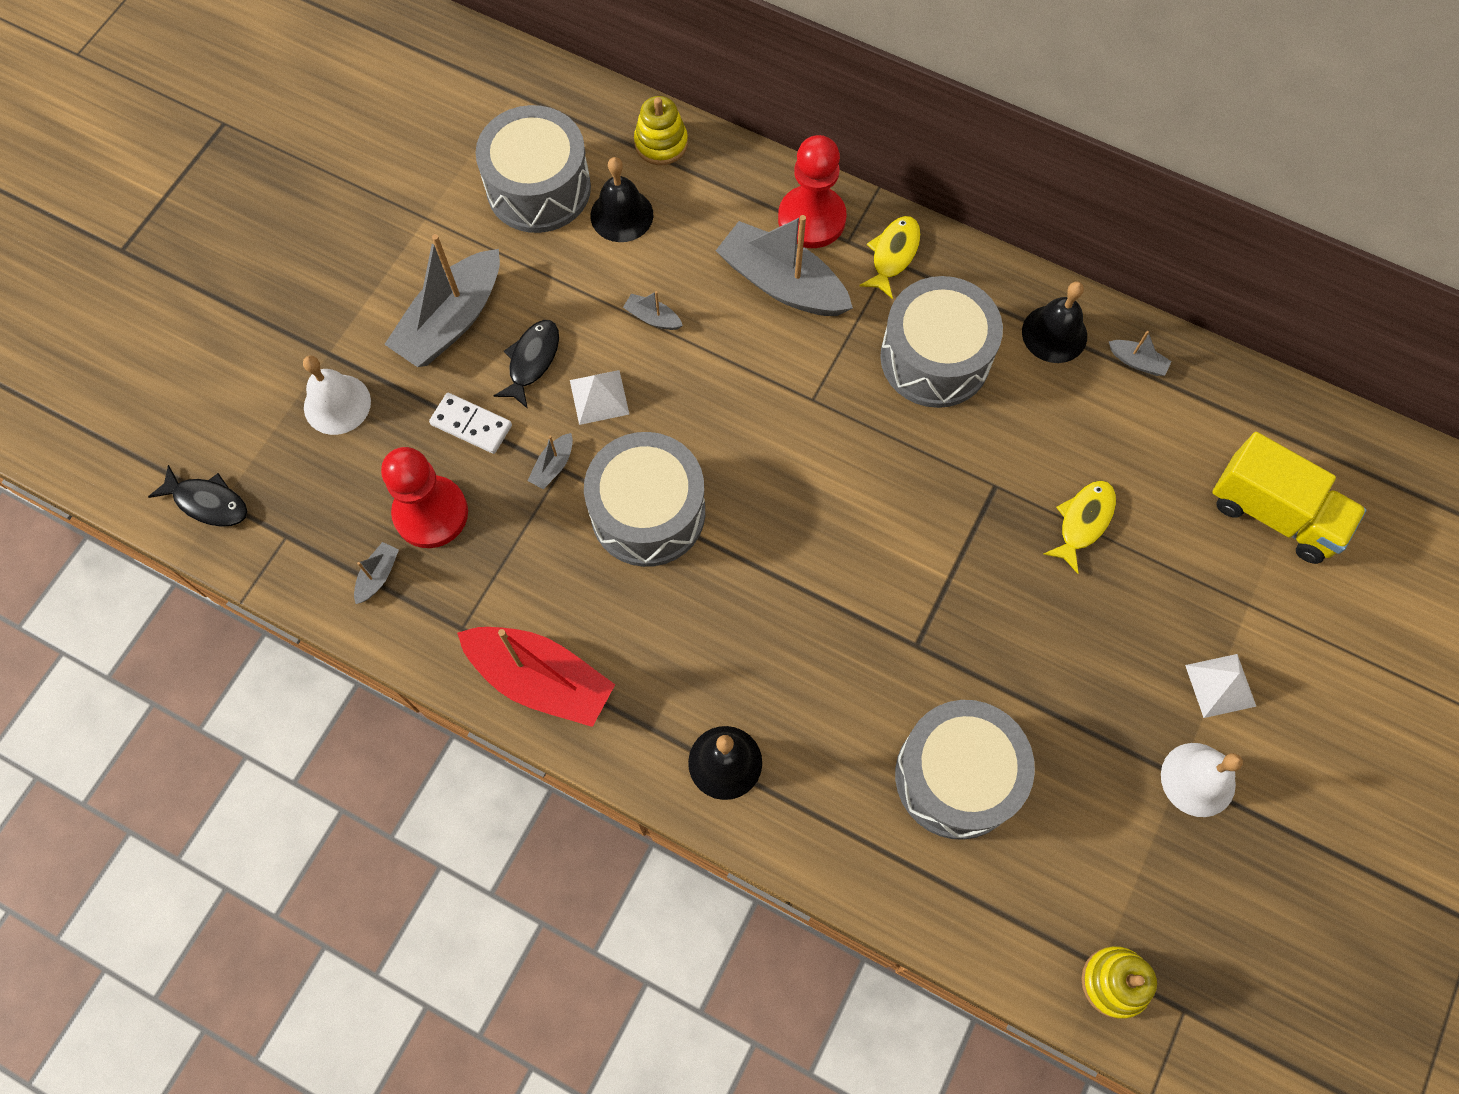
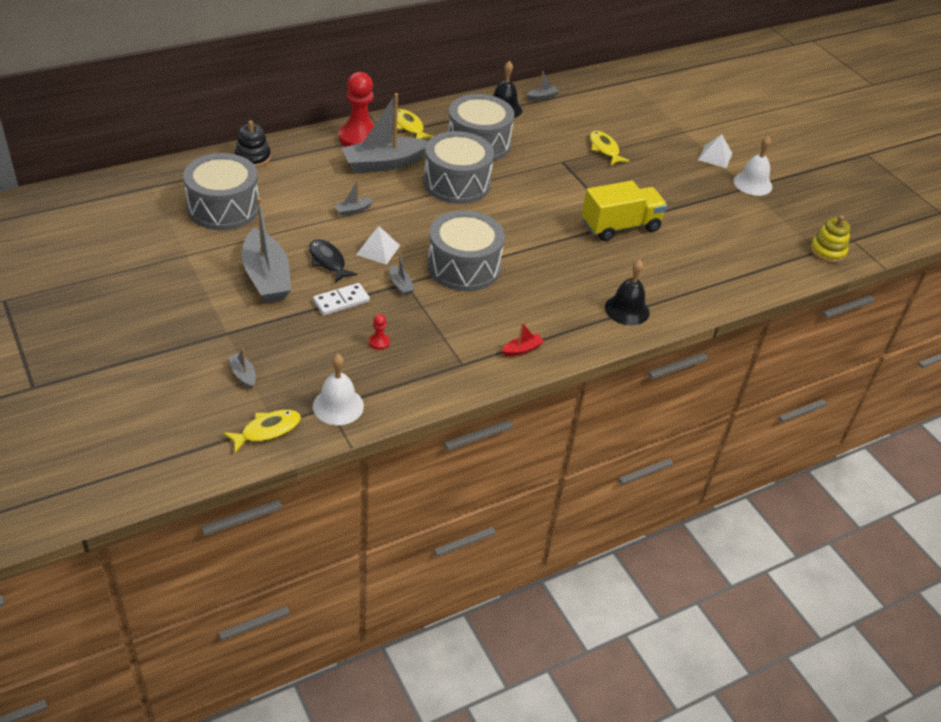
camera: 60 degrees left, 25 degrees down
(208, 502) = (267, 430): black fish -> yellow fish
(337, 404) = (265, 345): white bell -> white bell (338, 406)
(378, 576) = (396, 381): grey boat -> grey boat (243, 375)
(431, 513) = (379, 342): red pawn -> red pawn, size x0.41
(541, 680) = (522, 349): red boat -> red boat, size x0.42
(621, 215) = (278, 190): black bell -> none
(661, 143) = (253, 158): yellow stacking toy -> black stacking toy
(956, 776) = (696, 244): grey drum -> grey drum (457, 183)
(1273, 513) = (649, 104): yellow truck -> yellow truck (620, 226)

